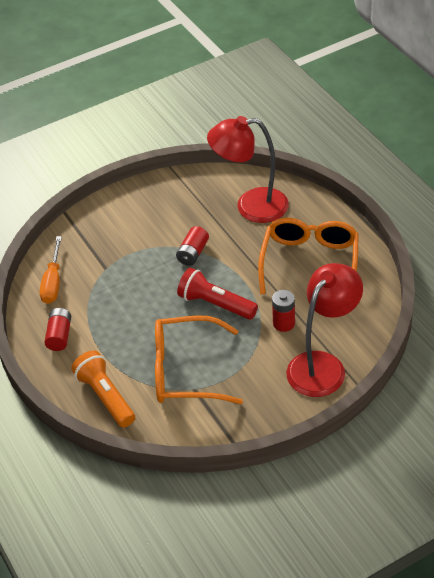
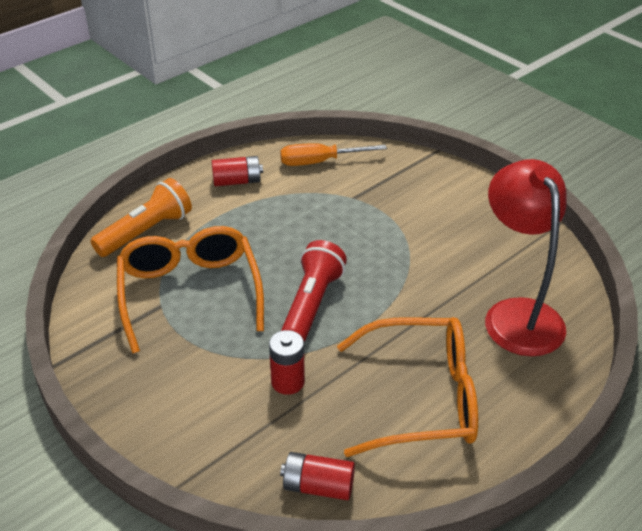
camera: 75 degrees right, 5 degrees down
(193, 253) = (402, 268): red battery -> red battery (318, 486)
(323, 365) = (210, 439): red lamp -> none

